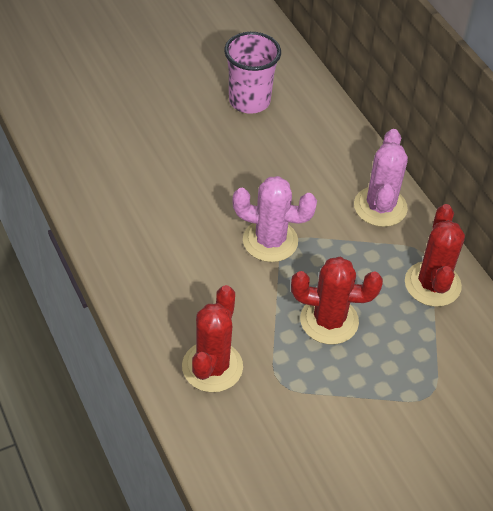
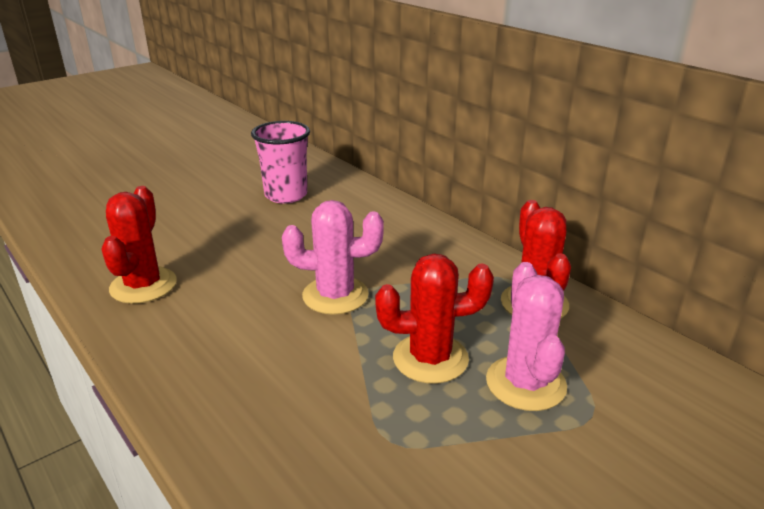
camera: 10 degrees left, 20 degrees down
(212, 367) = (289, 440): red cactus -> red cactus (143, 285)
(380, 207) = (446, 250): pink cactus -> pink cactus (525, 383)

